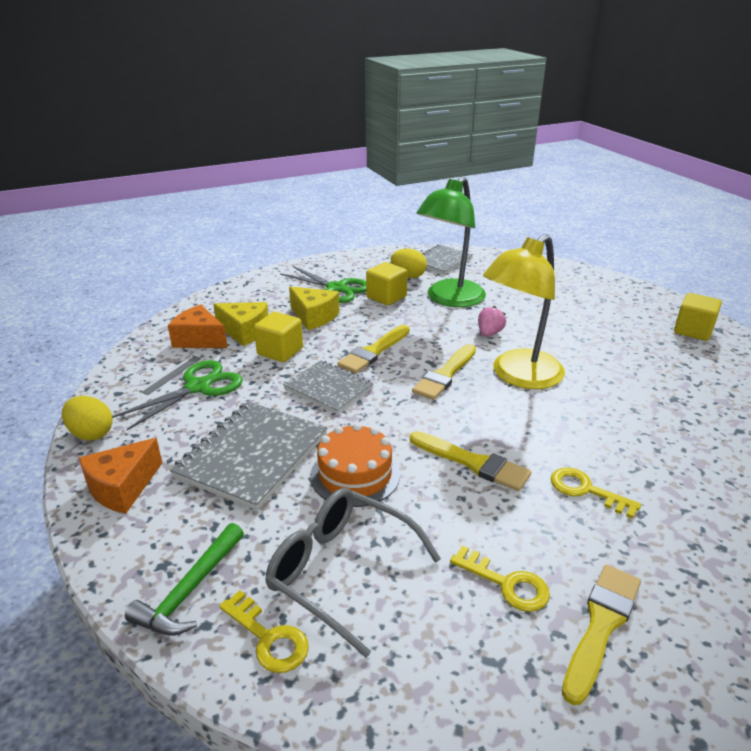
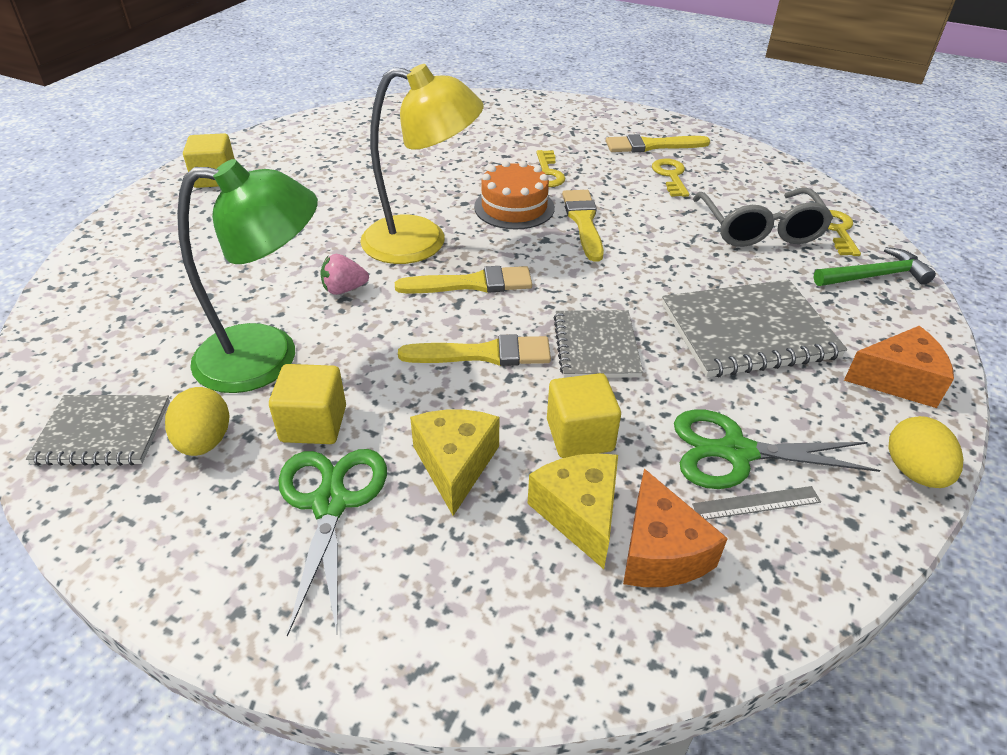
camera: 130 degrees left, 10 degrees up
(355, 475) = (679, 266): orange cake -> orange cake (514, 207)

